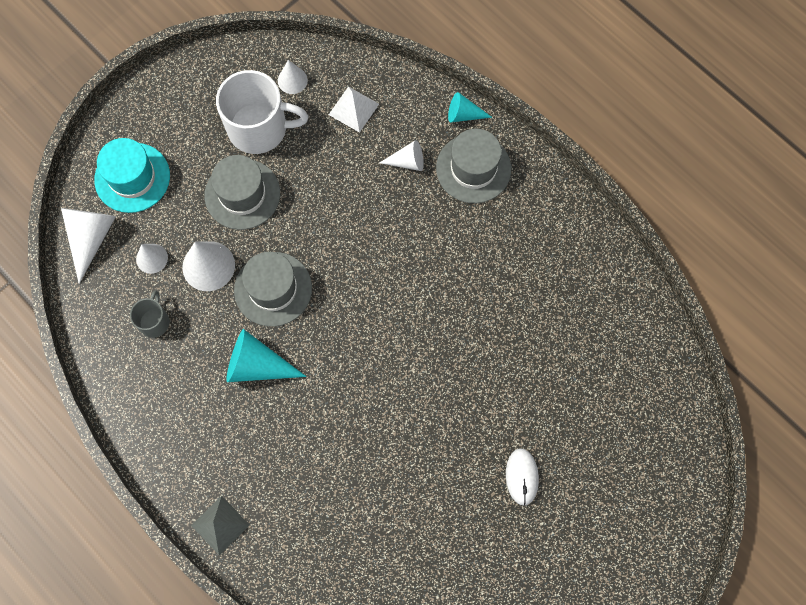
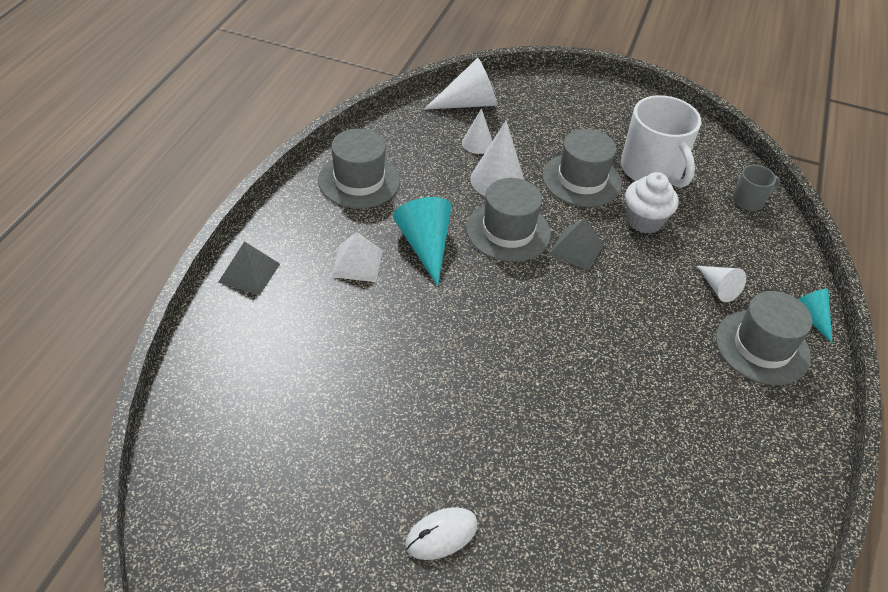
camera: 60 degrees right, 25 degrees down
(132, 177) = (539, 109): turquoise hat -> none
(150, 387) = (359, 181): none -> grey hat
(154, 321) = (421, 163): grey mug -> grey mug (749, 200)
(292, 80) = (717, 176): white cone -> none
(313, 172) = (644, 221): none -> white cupcake
(318, 245) = (576, 249): none -> grey pyramid
(353, 109) = (731, 228): white pyramid -> white pyramid (357, 263)

